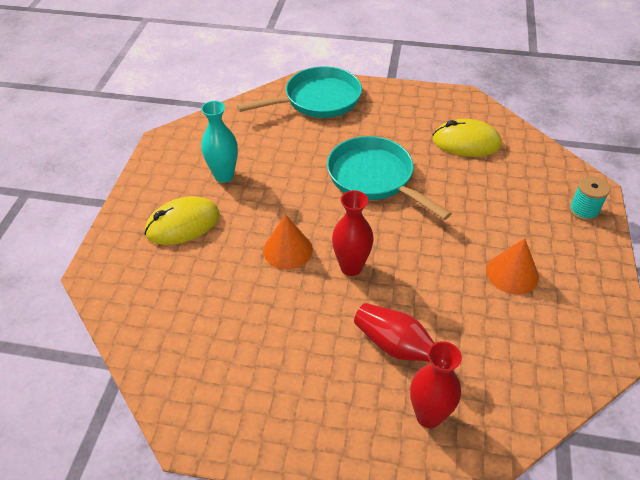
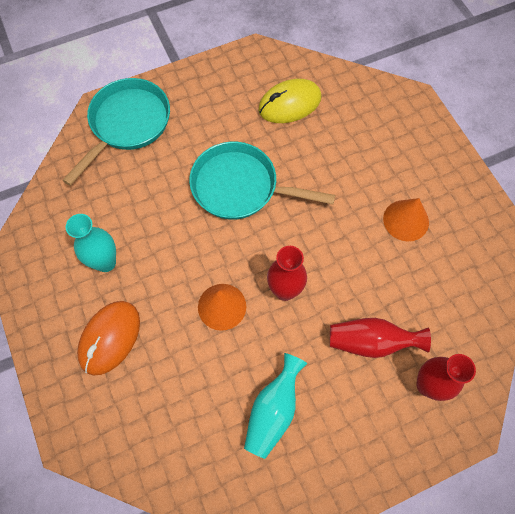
camera: 35 degrees left, 20 degrees up
(183, 224) = (109, 338): yellow mouse -> orange mouse
(265, 348) = (273, 410): none -> turquoise vase
(583, 211) = (419, 126): turquoise spool -> none

